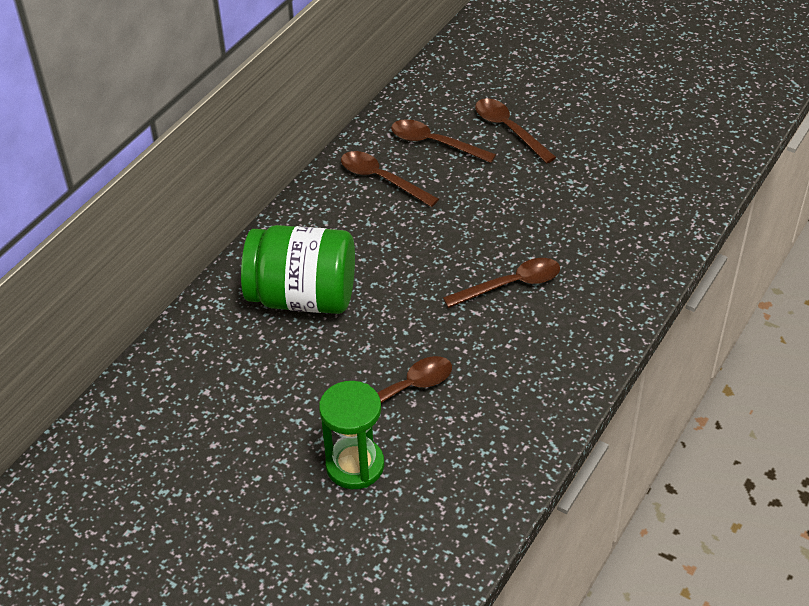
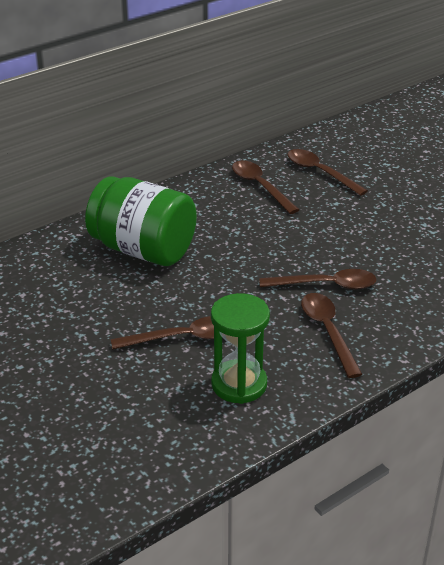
camera: 20 degrees right, 10 degrees down
(355, 465) = (106, 381): green hourglass -> green hourglass (239, 384)
(509, 130) = (390, 177): brown spoon -> brown spoon (328, 332)

